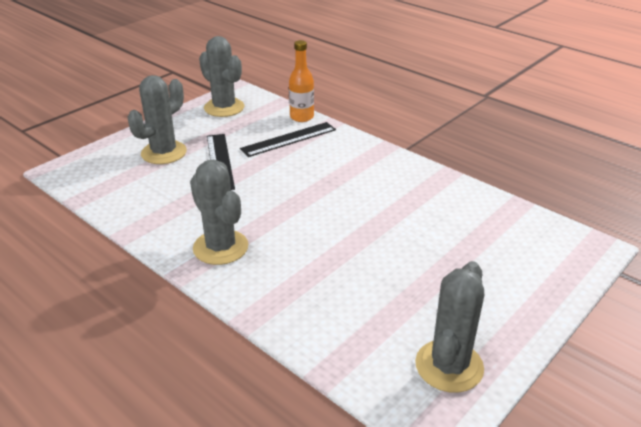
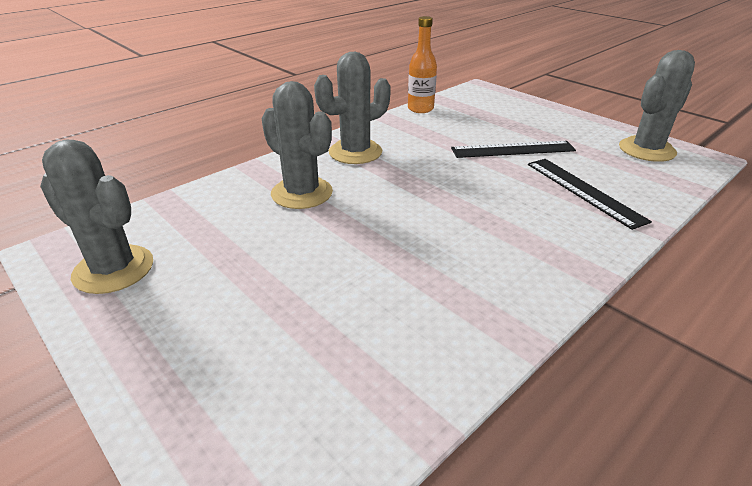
camera: 95 degrees right, 0 degrees up
(164, 153) = (522, 123): grey cactus -> grey cactus (302, 193)
(301, 117) = (656, 203): orange bottle -> orange bottle (420, 109)

